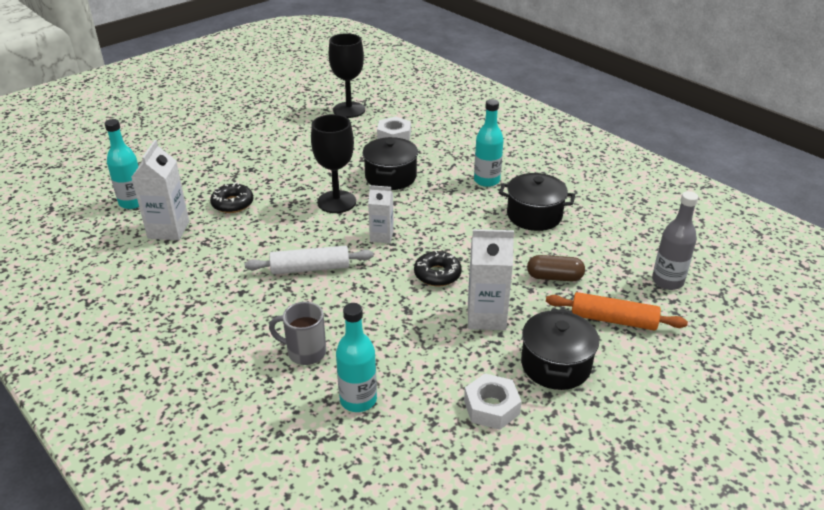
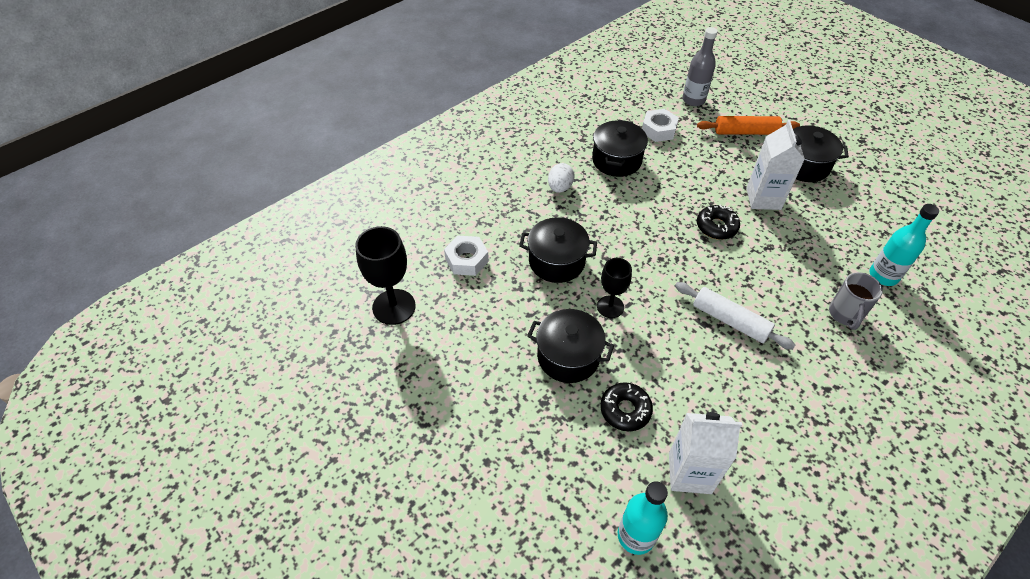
camera: 90 degrees left, 15 degrees up
(289, 180) = (568, 356): none -> black pot
(310, 268) = (730, 321): white rolling pin -> white rolling pin turned 45 degrees counterclockwise
(336, 202) = (610, 307): black goblet -> black goblet, size x0.64
(381, 236) = (666, 266): white carton -> none
(486, 180) = (560, 187): turquoise bottle -> white egg
(491, 407) = (858, 201): white nut -> white nut (658, 130)
(554, 277) = (703, 156): brown capsule -> none
(613, 320) = (745, 132): orange rolling pin -> orange rolling pin turned 75 degrees clockwise

